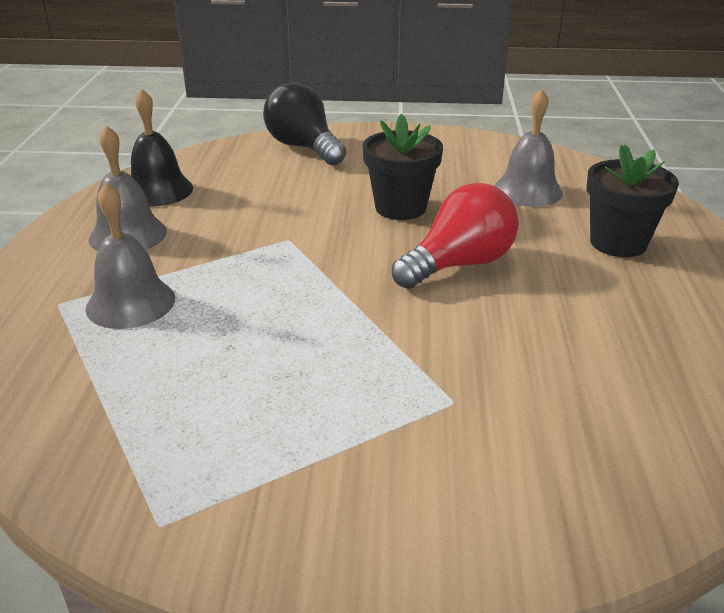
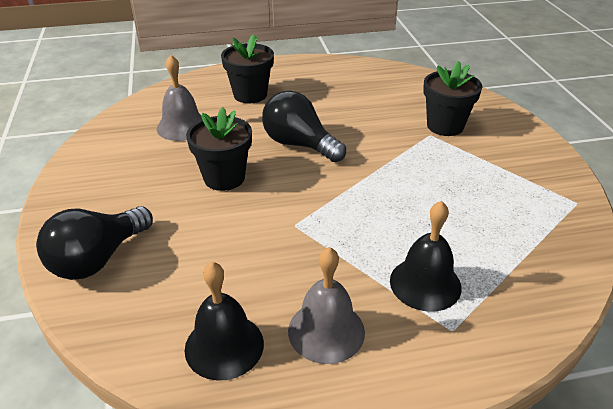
camera: 105 degrees left, 5 degrees up
(130, 303) = (425, 283): grey bell -> black bell
(459, 264) = (299, 144): red light bulb -> black light bulb
(480, 431) = (445, 126): none -> black flower pot

